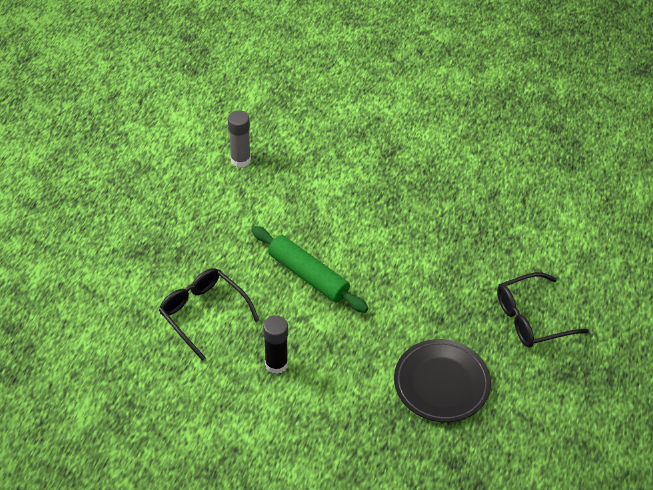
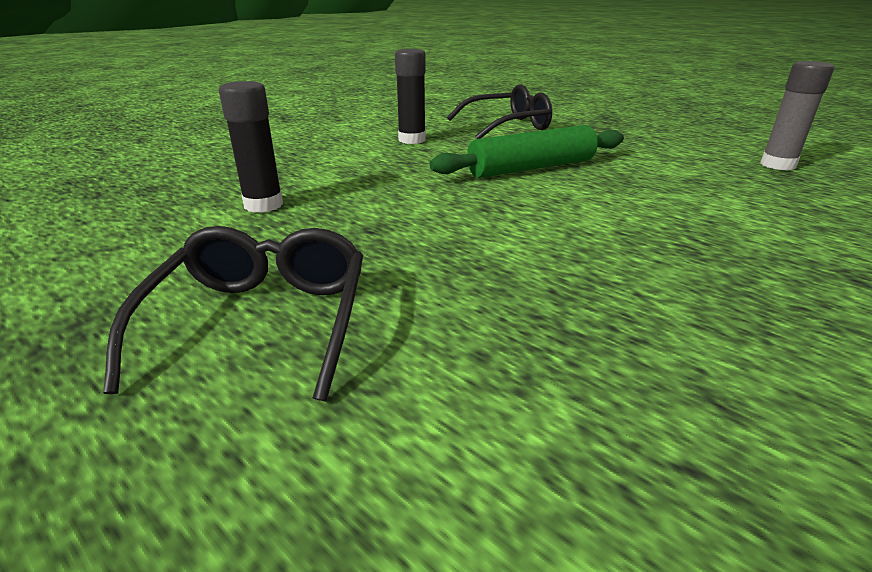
camera: 115 degrees right, 20 degrees down
(441, 383) = (263, 205): black plate -> black glue stick

